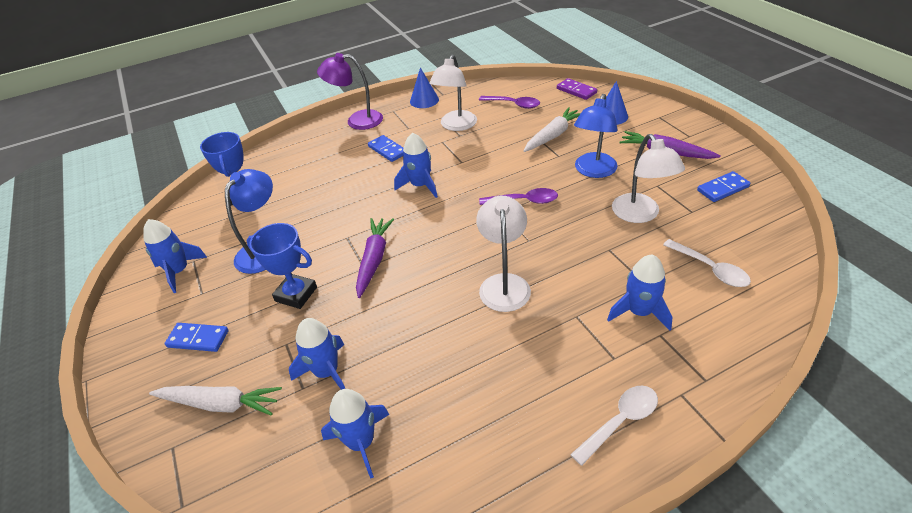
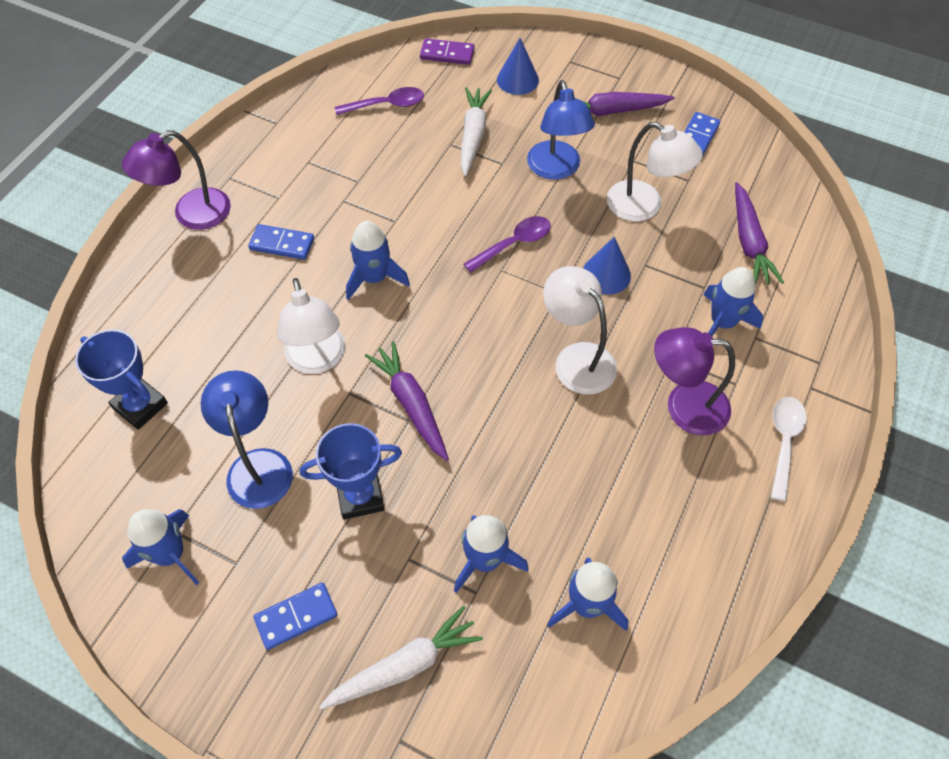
camera: 40 degrees left, 15 degrees up
(424, 100) = (259, 143): blue cone -> blue cone (606, 274)
(456, 126) = (340, 168): white lamp -> white lamp (317, 360)
(556, 352) = (684, 406): none -> purple lamp
(710, 269) = (749, 242): white spoon -> purple carrot

